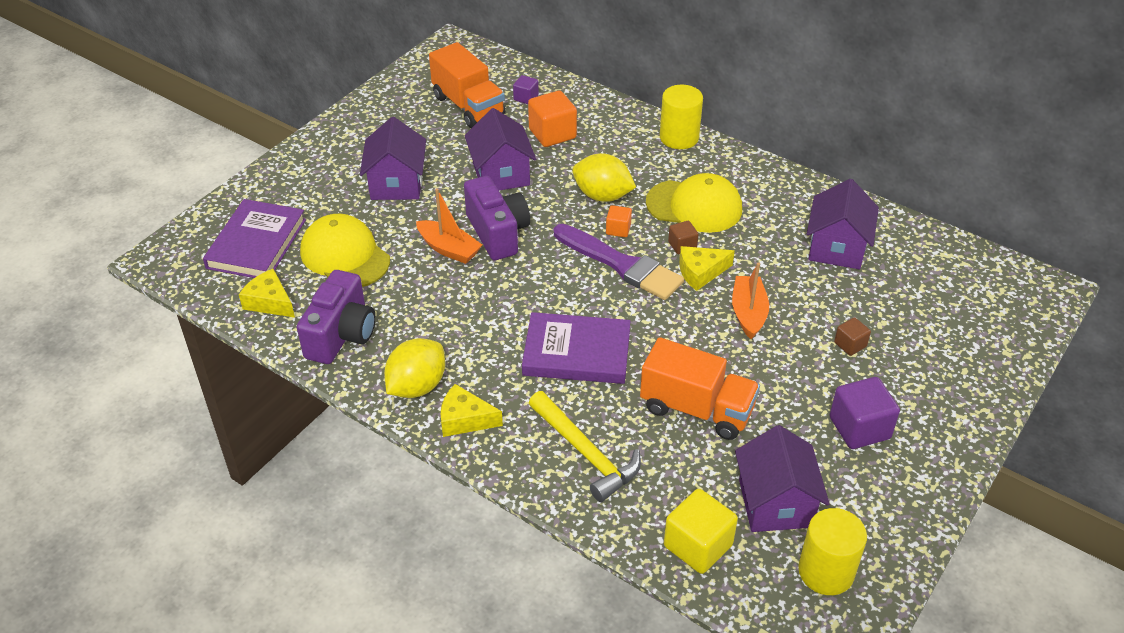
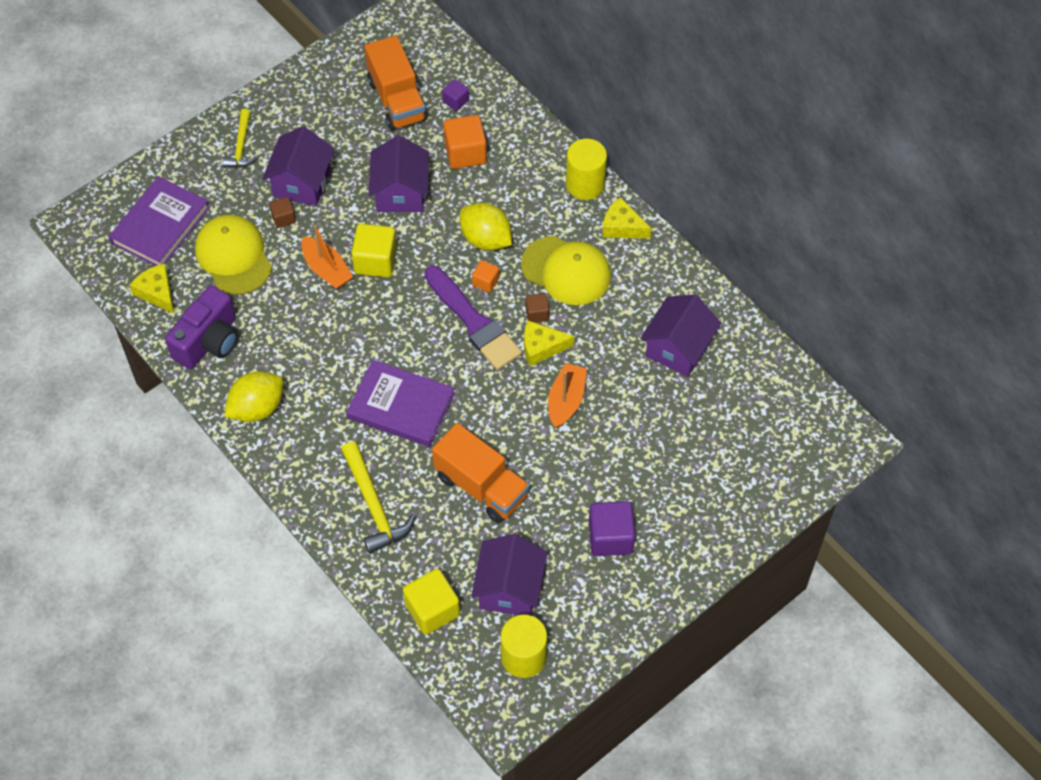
camera: 15 degrees right, 15 degrees up
(323, 165) = (241, 146): none -> yellow hammer
(465, 419) = (286, 450): yellow cheese -> yellow cheese (622, 227)
(497, 233) = (375, 261): purple camera -> yellow cube
(850, 344) = (641, 454): brown cube -> brown cube (283, 218)

